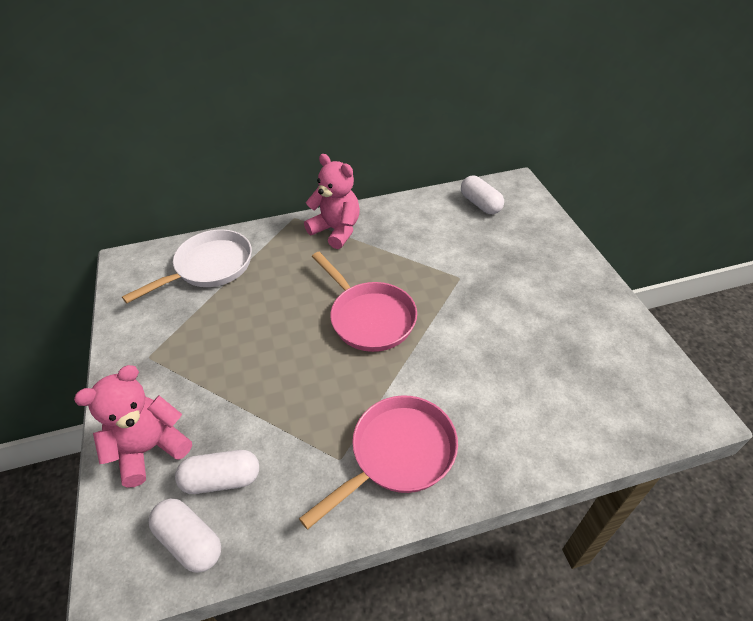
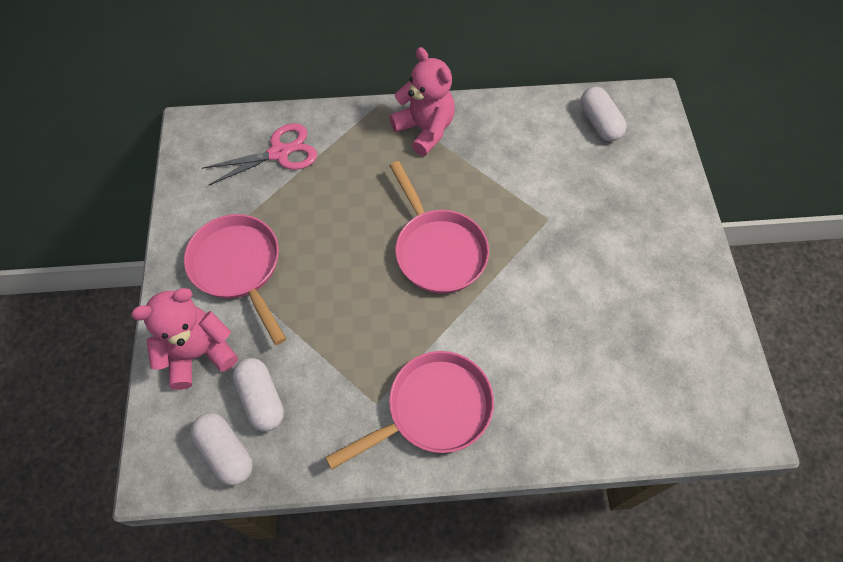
camera: 10 degrees right, 15 degrees up
(183, 364) = (238, 267): none -> pink pan
(209, 267) = (279, 153): white pan -> pink scissors
(222, 479) = (262, 399): white capsule -> white capsule turned 60 degrees clockwise

